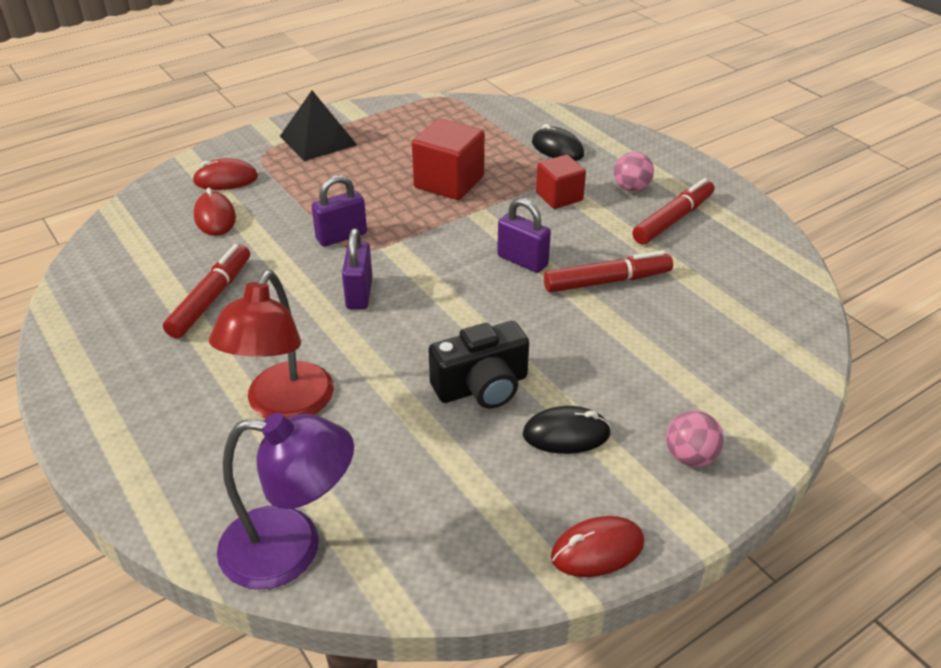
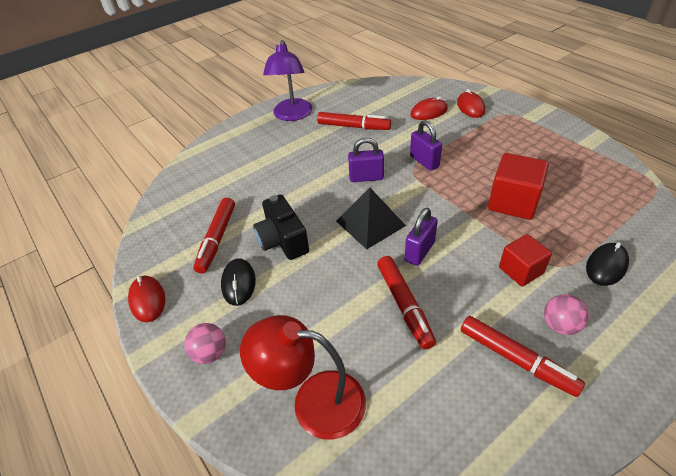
camera: 90 degrees right, 5 degrees up
(283, 406) = (270, 166): red lamp -> red lamp (314, 401)
(291, 548) = (178, 185): purple lamp -> purple lamp (292, 115)
(318, 140) = (538, 132): black pyramid -> black pyramid (370, 223)
(465, 469) = (217, 239): none -> red marker

